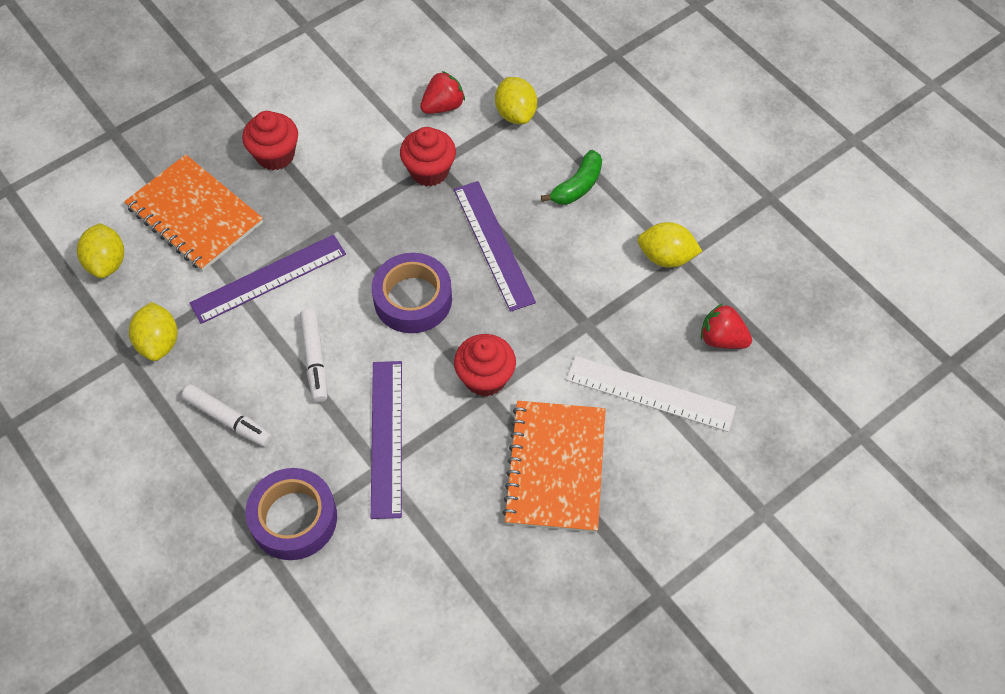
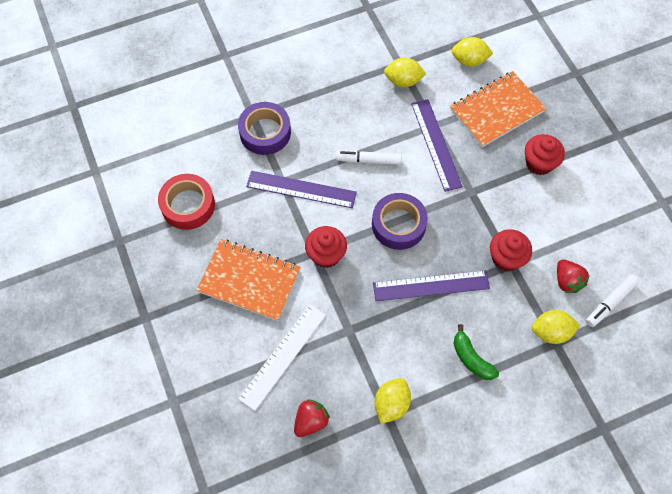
camera: 105 degrees right, 5 degrees up
(228, 419) = (339, 109): white marker -> white marker (610, 302)
(456, 596) = (188, 205): none -> red tape

